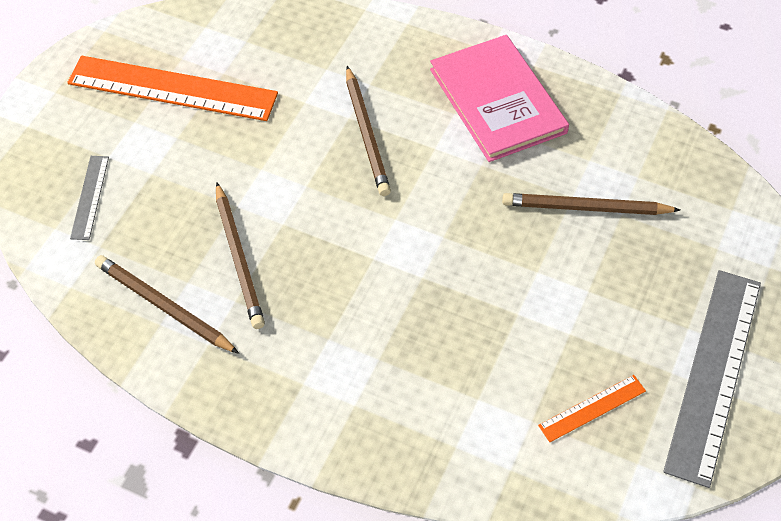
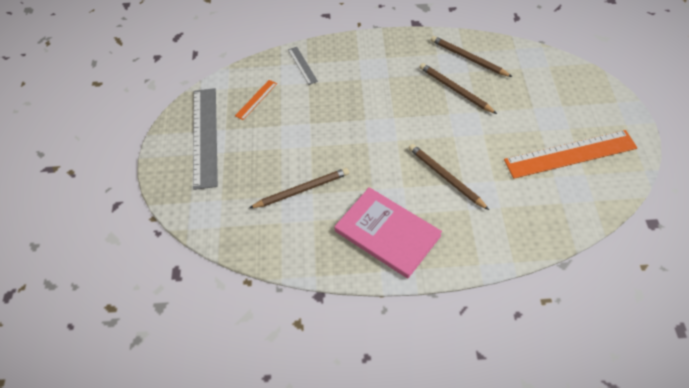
camera: 155 degrees right, 0 degrees up
(89, 197) = (549, 84): grey ruler -> grey ruler (302, 65)
(164, 306) = (468, 58): brown pencil -> brown pencil turned 150 degrees counterclockwise

